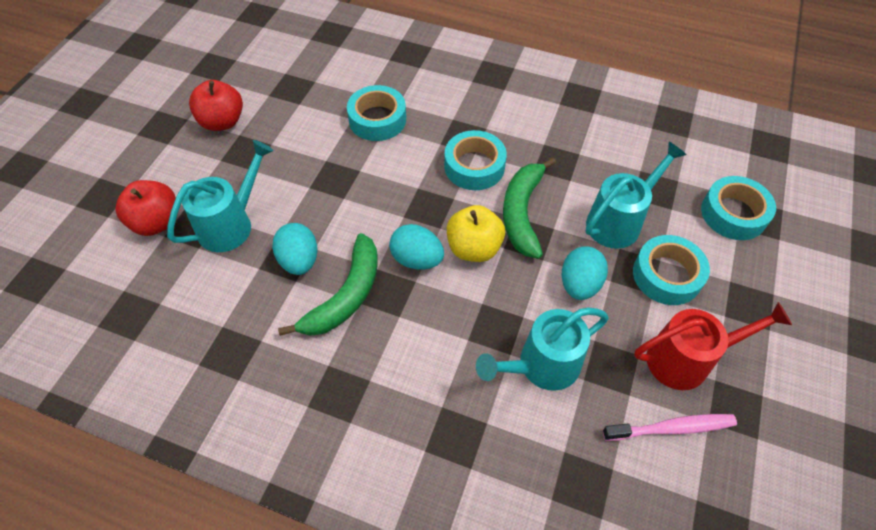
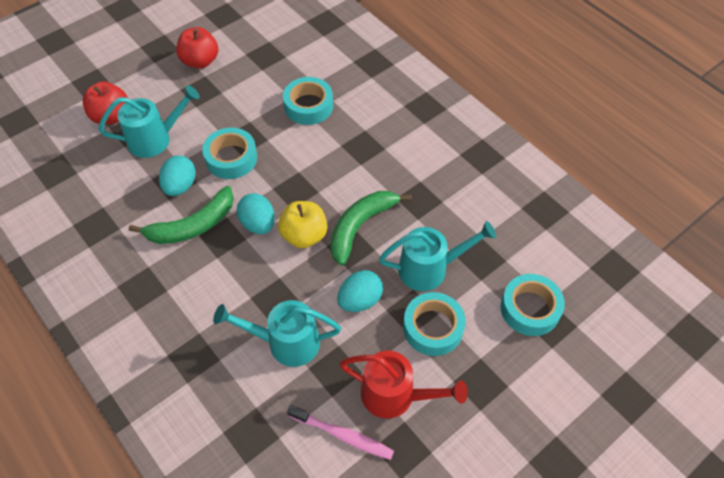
camera: 30 degrees right, 0 degrees up
(474, 166) = (352, 174): turquoise tape -> turquoise tape (231, 158)

